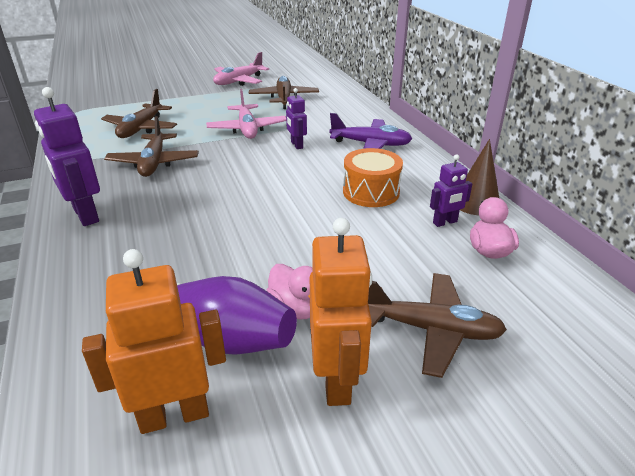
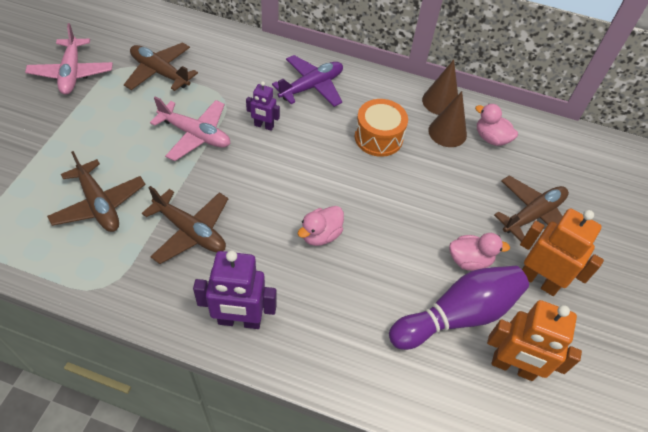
camera: 55 degrees left, 20 degrees up
(174, 415) = (513, 367): orange robot -> orange robot turned 90 degrees counterclockwise
(217, 212) = (320, 235): none -> pink duck
(445, 222) = (447, 132): purple robot -> brown cone

